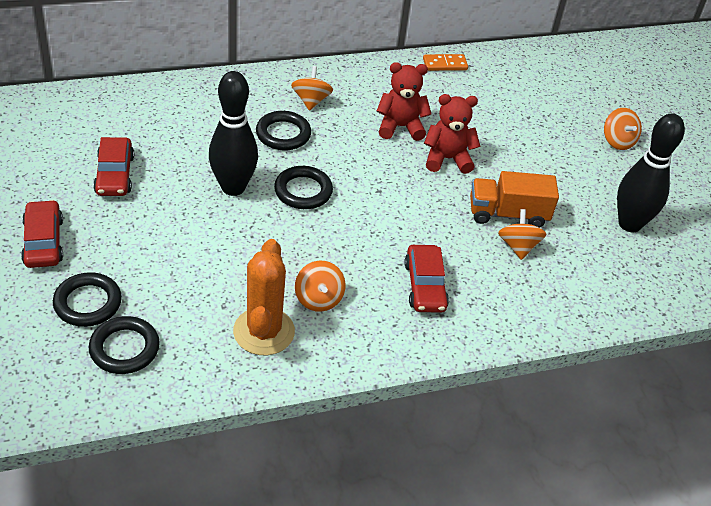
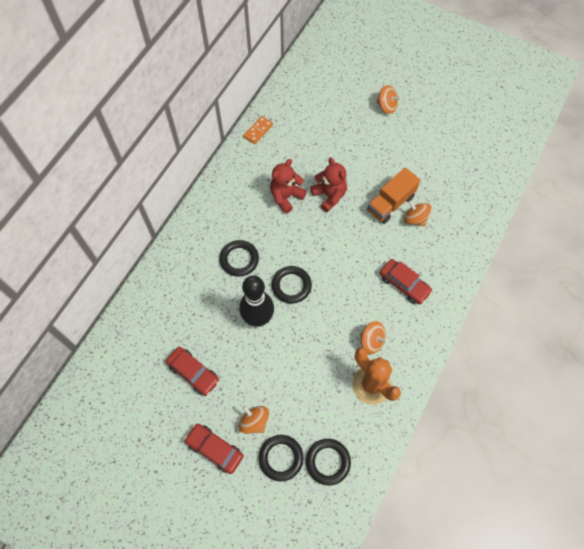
camera: 40 degrees left, 20 degrees up
(311, 101) = (225, 223): orange spinning top -> orange spinning top (254, 422)
(447, 159) = (329, 196): red teddy bear -> red teddy bear turned 105 degrees clockwise
(629, 224) = (442, 156): black bowling pin -> none

